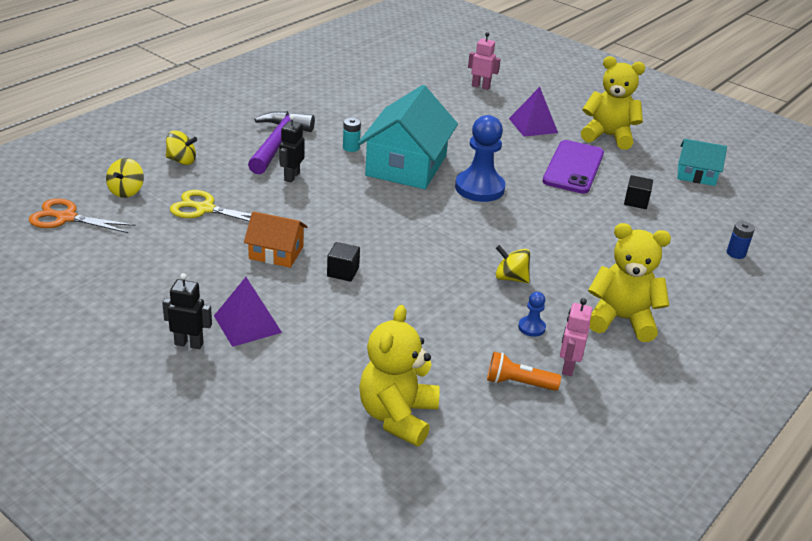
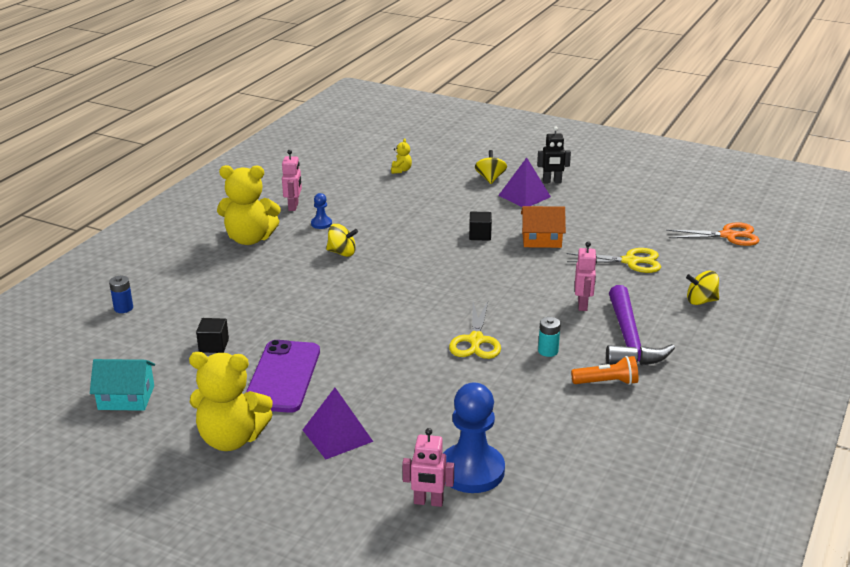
camera: 170 degrees right, 5 degrees down
(126, 191) = (711, 264): yellow spinning top -> yellow spinning top (490, 178)
(291, 177) = (583, 305): black robot -> pink robot
(397, 416) = (401, 170): yellow teddy bear -> yellow teddy bear, size x0.43
(406, 165) = (475, 340): turquoise house -> yellow scissors
(479, 188) = (388, 329): blue pawn -> blue pawn (472, 470)
(518, 383) = (328, 194): orange flashlight -> orange flashlight (607, 382)

